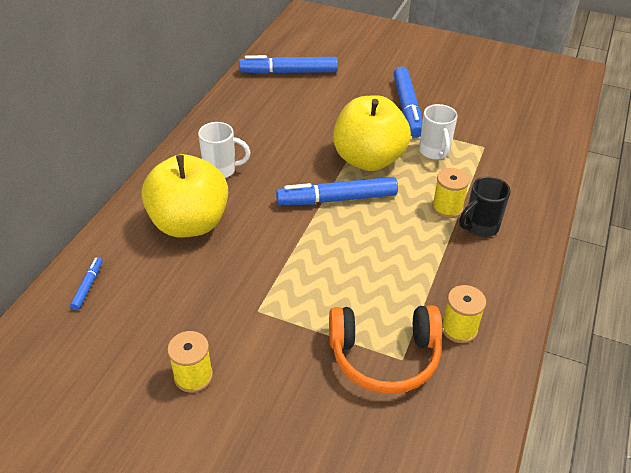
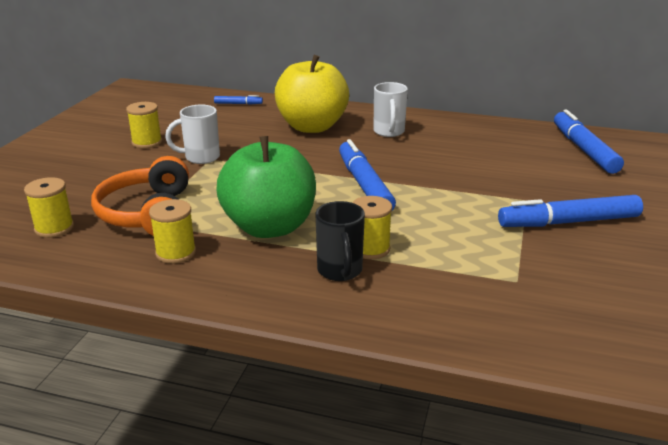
camera: 85 degrees right, 15 degrees down
(368, 159) = (441, 199): yellow apple -> none
(413, 264) = (269, 227): none -> green apple
(414, 439) = (54, 228): none -> yellow spool
(434, 152) = (480, 241): white mug -> white mug (201, 158)
(480, 227) = (340, 271): black mug -> black mug turned 150 degrees counterclockwise

